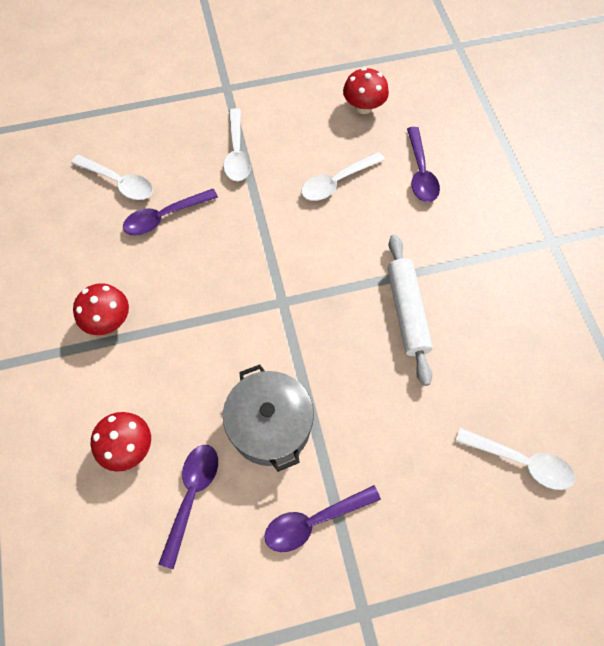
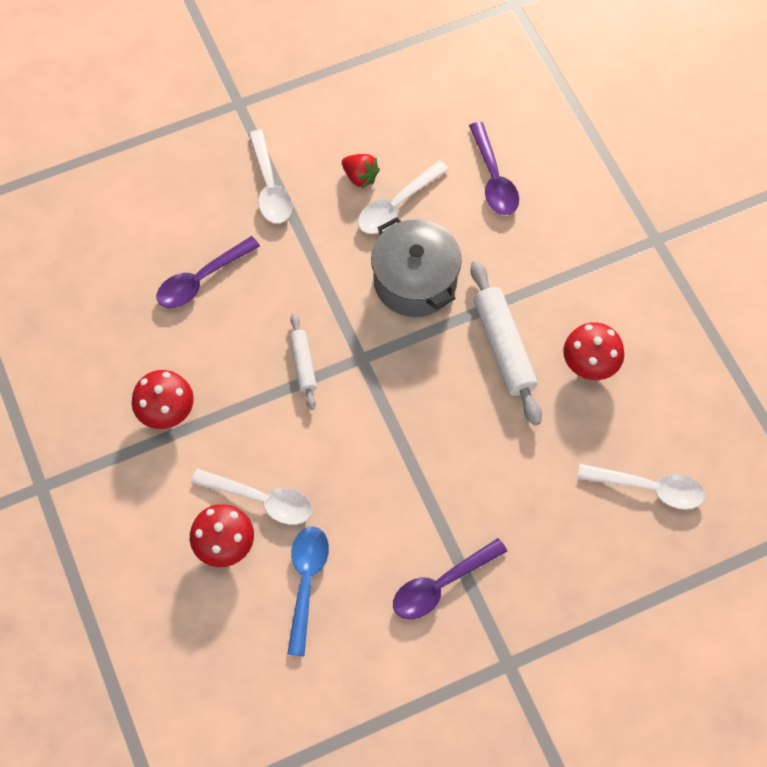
camera: 10 degrees left, 0 degrees up
(119, 182) = (136, 246): white spoon -> white spoon (261, 500)
(192, 495) = (306, 582): purple spoon -> blue spoon
(232, 299) = (303, 364): none -> white rolling pin
(270, 426) = (375, 496): grey pot -> grey pot (415, 281)
(311, 156) = (360, 177): none -> red strawberry
(363, 107) = (412, 104): red mushroom -> red mushroom (589, 364)

